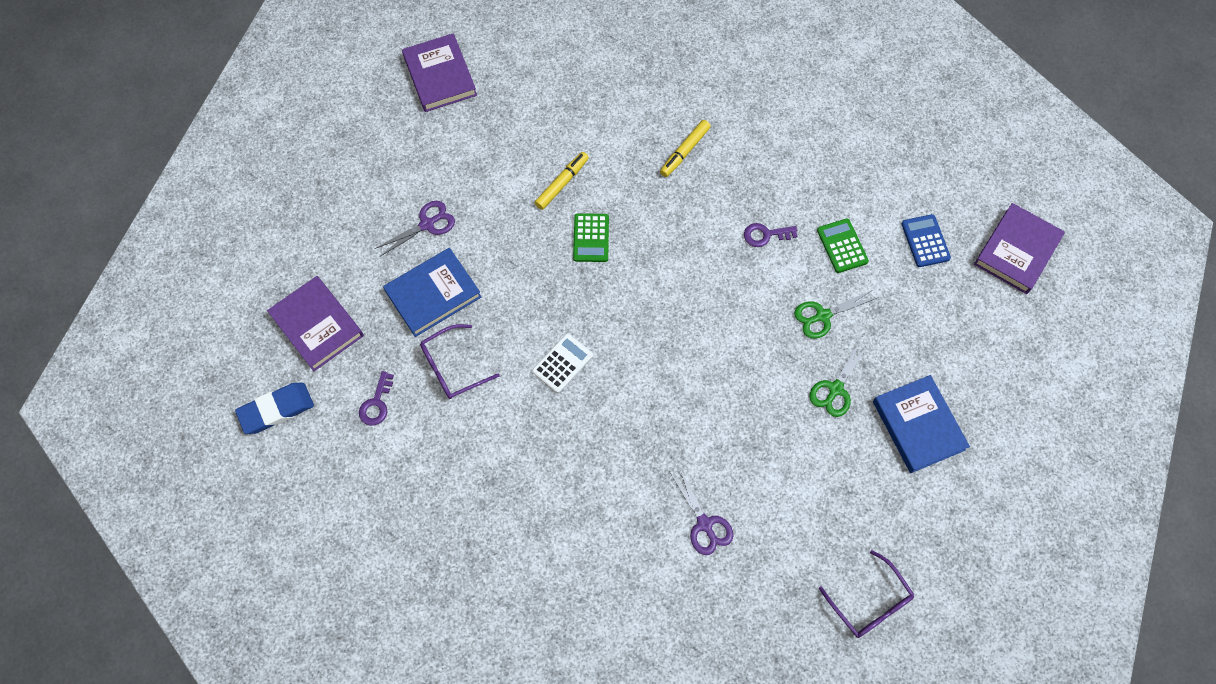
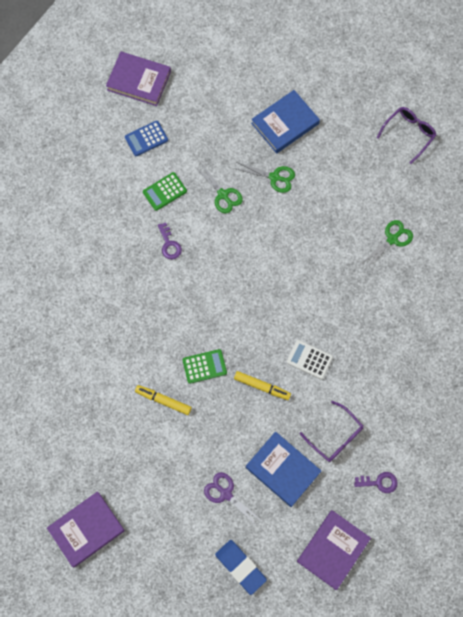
camera: 105 degrees left, 5 degrees up
(276, 409) = (406, 555): blue eraser -> blue eraser (240, 567)
(684, 151) = (112, 316): yellow marker -> yellow marker (262, 386)
(704, 524) = (392, 239): purple scissors -> green scissors

